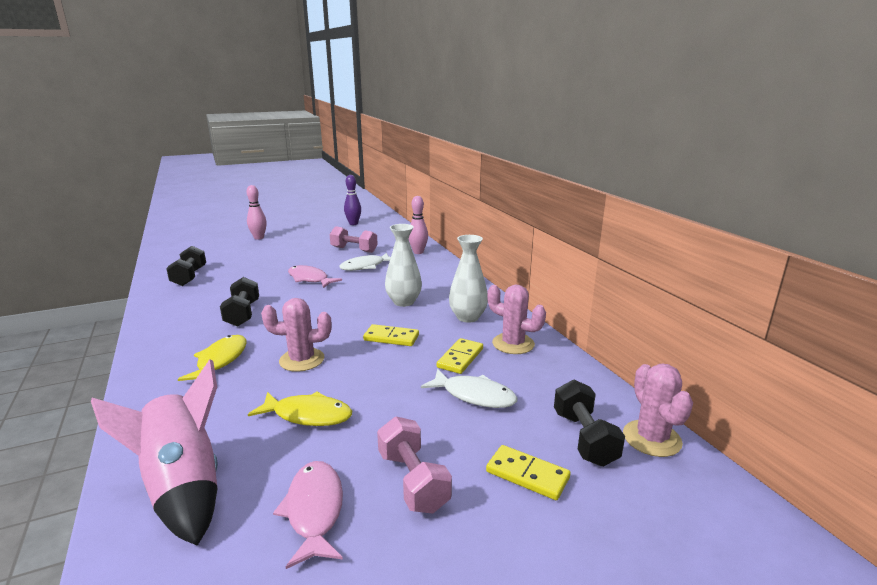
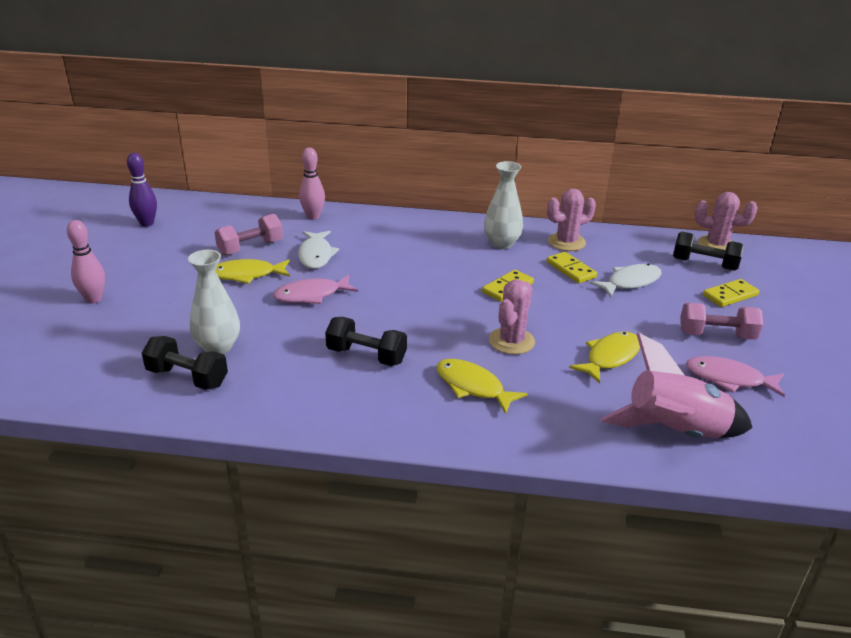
camera: 60 degrees left, 10 degrees up
(318, 258) = (247, 275): none -> yellow fish
(403, 302) = (437, 261): white vase -> white vase (218, 347)

